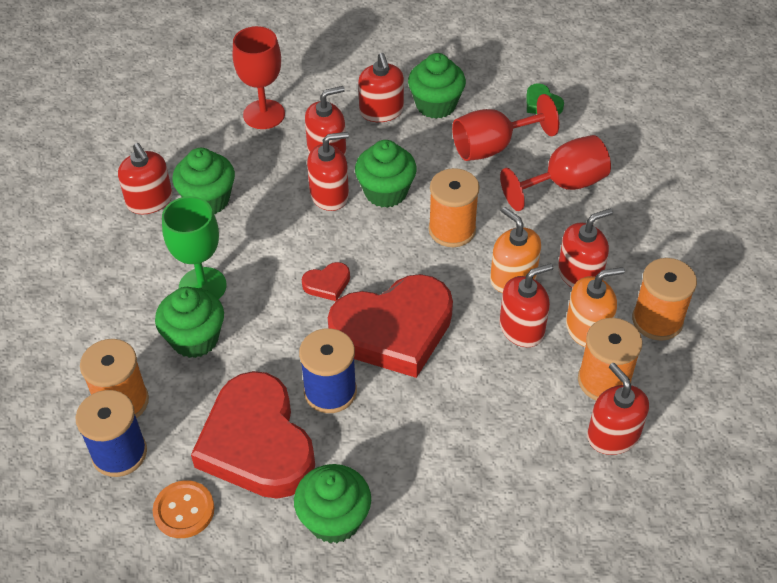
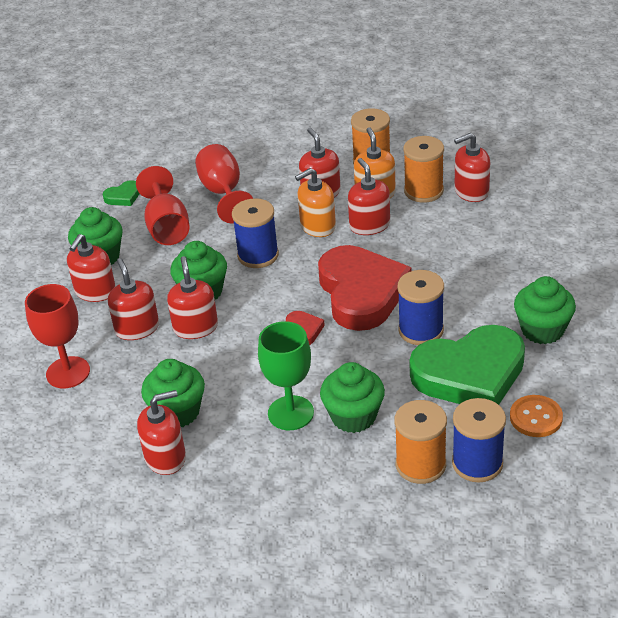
camera: 80 degrees left, 10 degrees down
(257, 443) = (470, 374): red heart -> green heart
(381, 111) = (95, 291): red soap dispenser -> red soap dispenser turned 120 degrees clockwise
(452, 230) = (258, 255): orange spool -> blue spool

